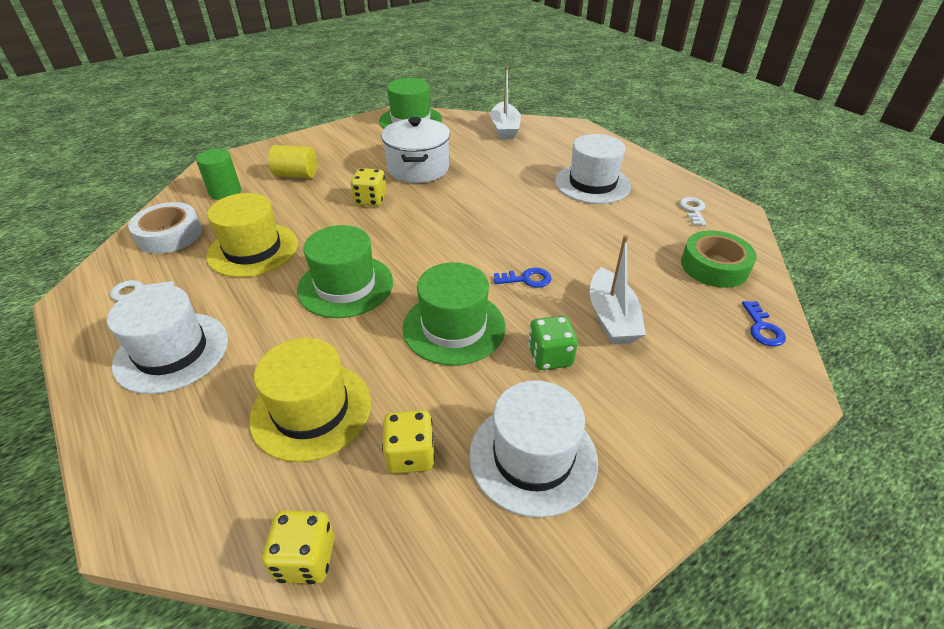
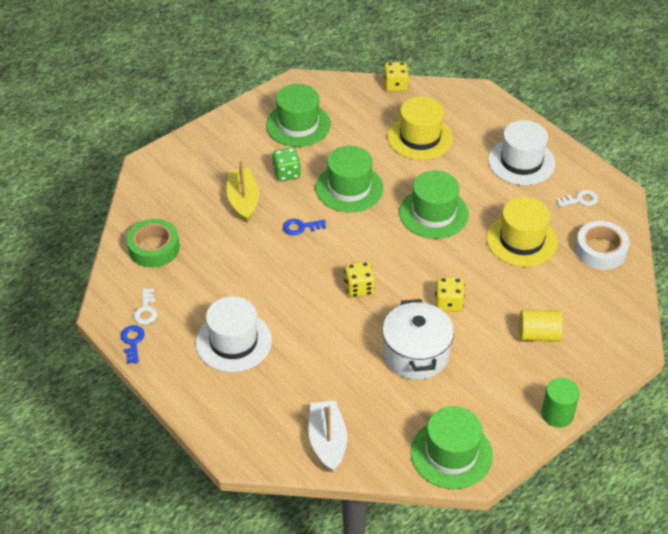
camera: 175 degrees right, 5 degrees up
(225, 192) = (592, 305): green cylinder -> green cylinder (557, 414)
(410, 455) = (360, 122): yellow dice -> yellow dice (359, 288)
(533, 457) = (298, 125): white hat -> green hat
(611, 318) = (243, 201): white boat -> yellow boat
(762, 328) = (143, 200): blue key -> blue key (132, 341)

